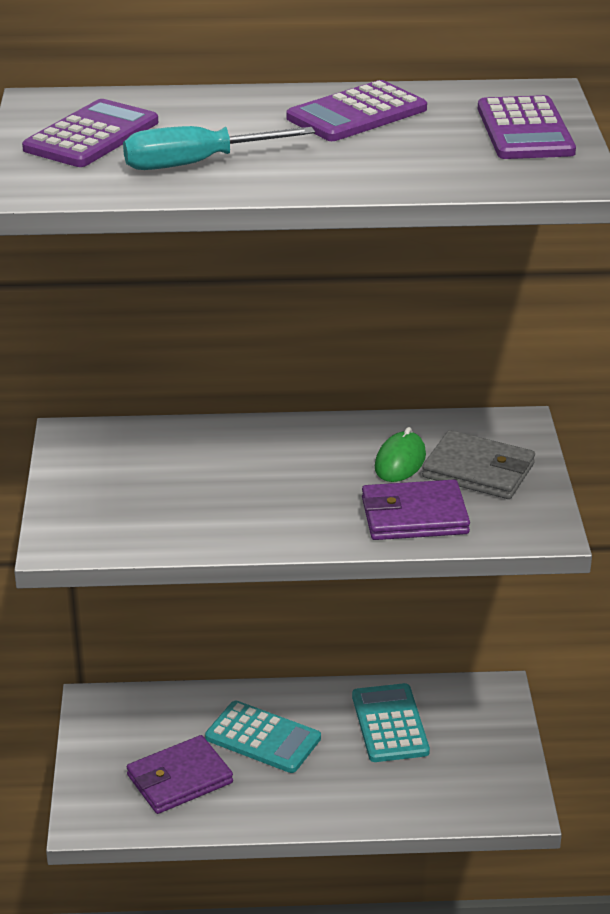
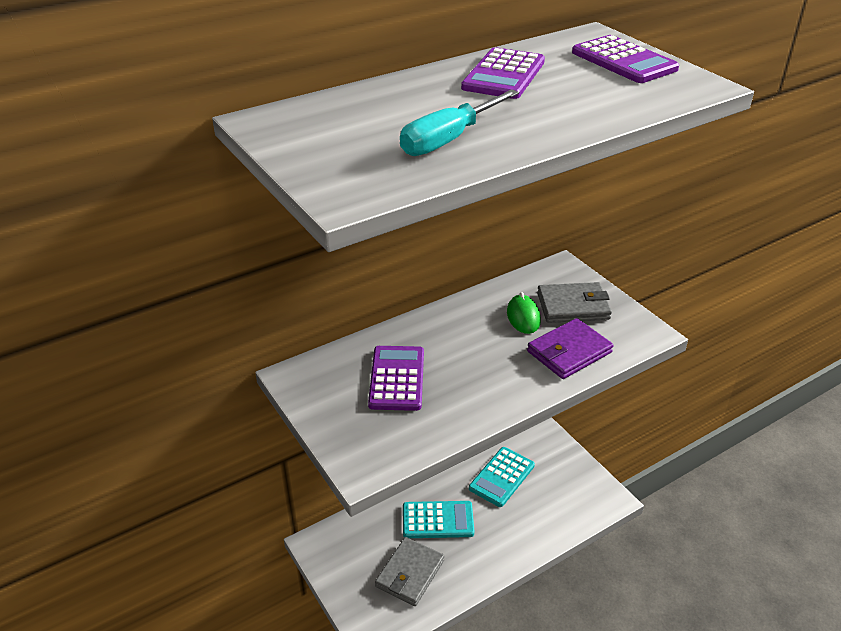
camera: 30 degrees left, 5 degrees up
(91, 136) = (338, 138): purple calculator -> purple calculator (397, 378)
(179, 779) = (410, 573): purple wallet -> grey wallet
(390, 724) = (501, 477): turquoise calculator -> turquoise calculator turned 105 degrees counterclockwise

